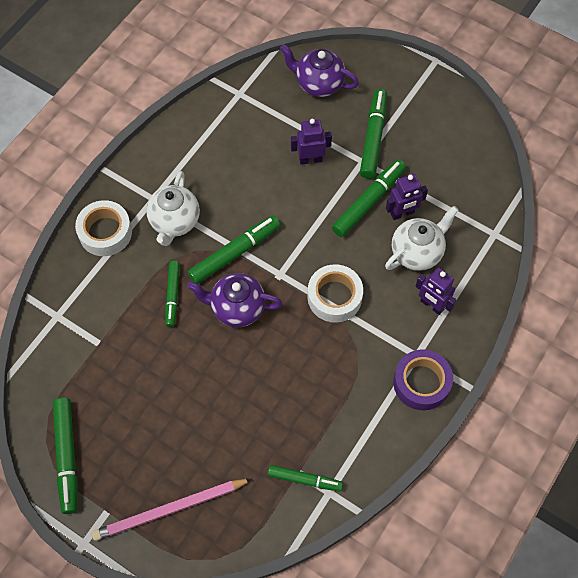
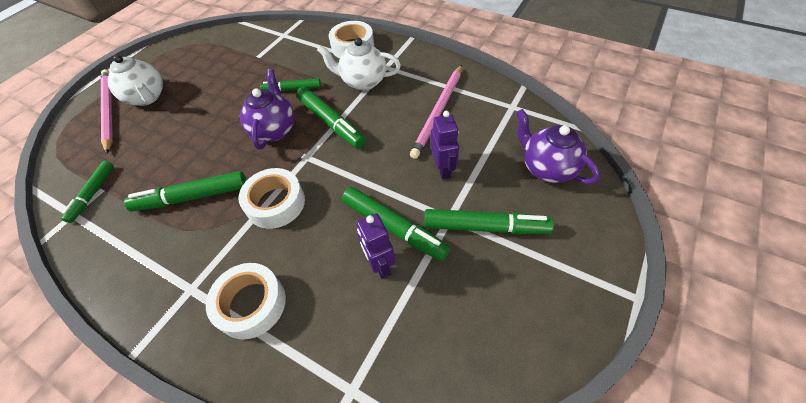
camera: 90 degrees right, 10 degrees down
(67, 457) = (172, 55): green marker -> green marker (192, 197)
(236, 155) = (438, 112): none -> pink pencil
(318, 84) = (547, 168): purple teapot -> purple teapot turned 60 degrees counterclockwise
(417, 252) = (325, 284): white teapot -> white teapot (147, 97)
(421, 383) = (155, 295): purple tape -> none
(431, 305) = (251, 304): purple robot -> white tape

